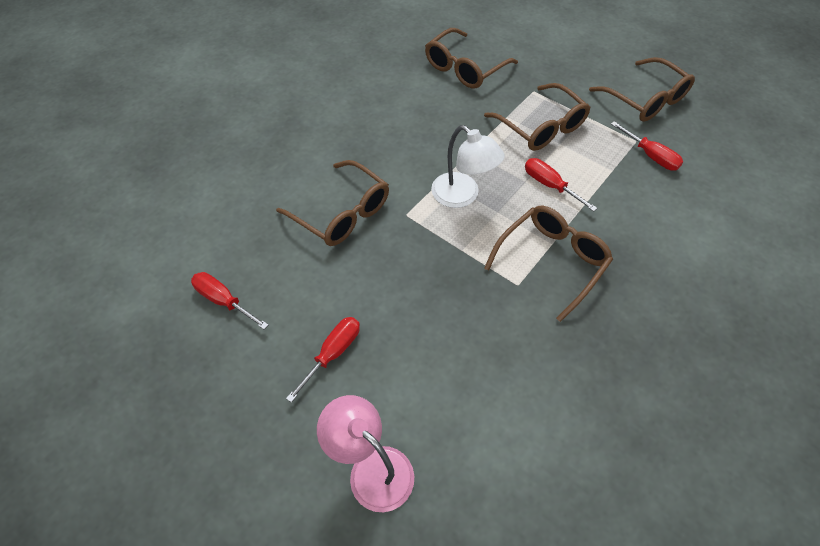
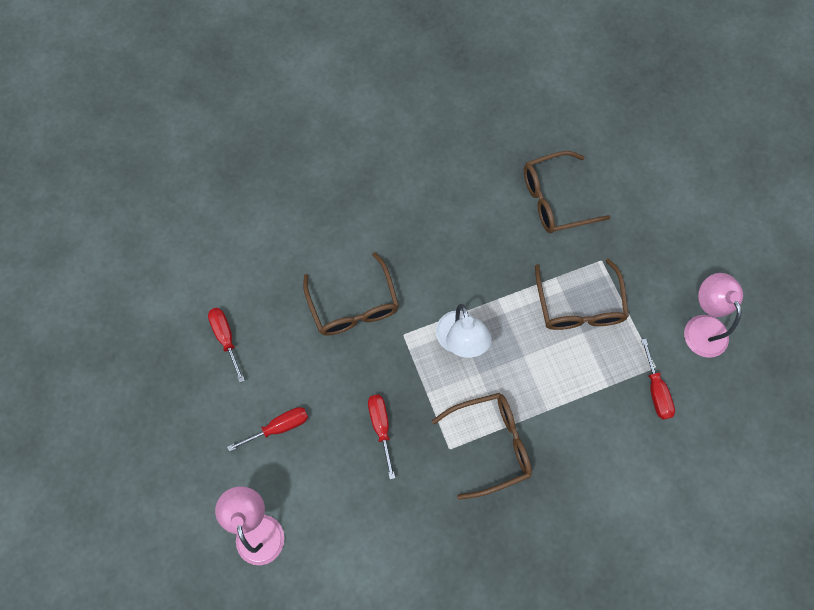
camera: 30 degrees right, 15 degrees up
(550, 185) = (541, 371): red screwdriver -> red screwdriver (381, 427)
(645, 100) = (702, 326): brown glasses -> pink lamp

